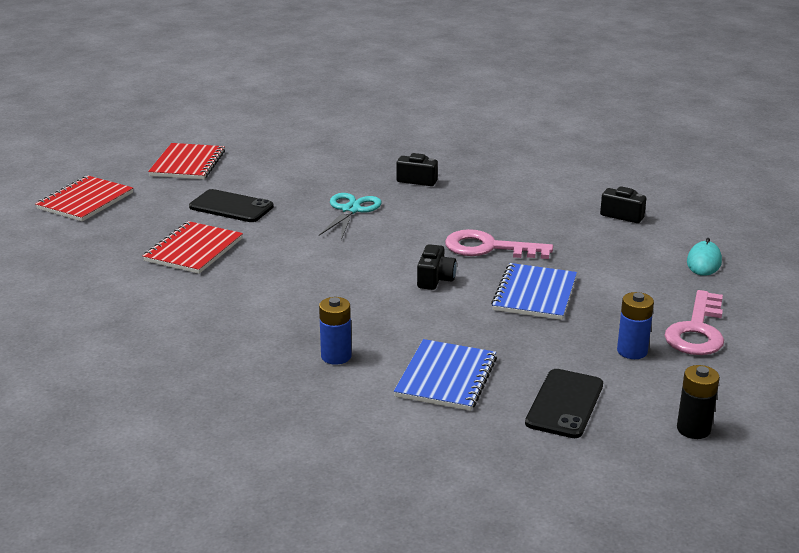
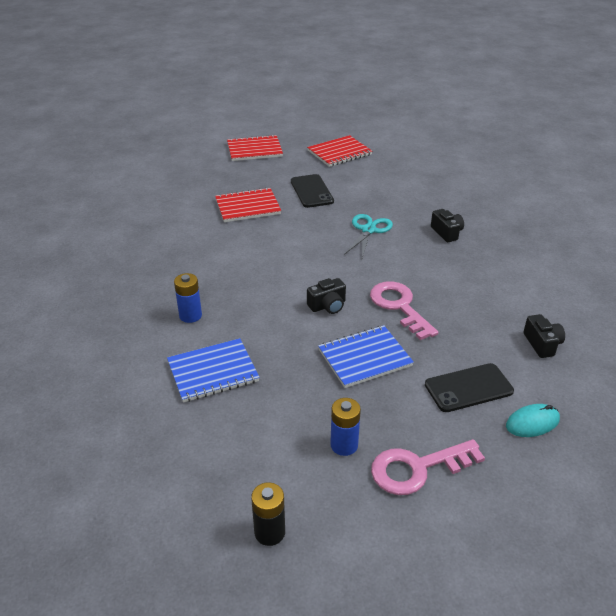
camera: 50 degrees right, 10 degrees up
(351, 210) = (368, 230): turquoise scissors -> turquoise scissors turned 45 degrees counterclockwise
(565, 404) = (236, 443): black phone -> black phone (468, 388)

